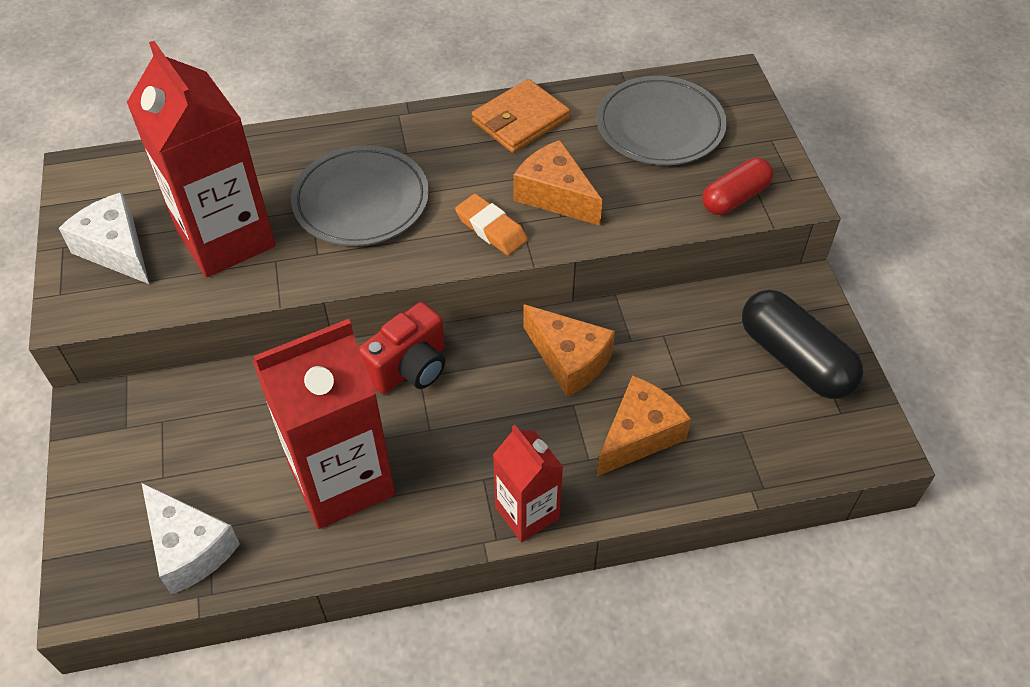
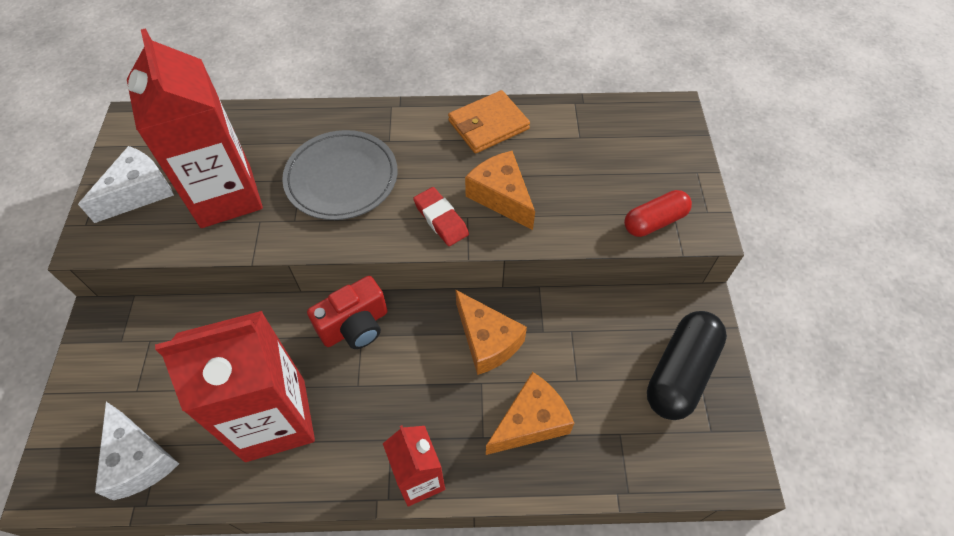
camera: 10 degrees right, 5 degrees up
(116, 249) = (139, 192): white cheese -> white cheese turned 75 degrees clockwise
(491, 229) = (441, 219): orange eraser -> red eraser
(660, 126) = (603, 146): grey plate -> none
(795, 359) = (680, 373): black capsule -> black capsule turned 60 degrees clockwise

